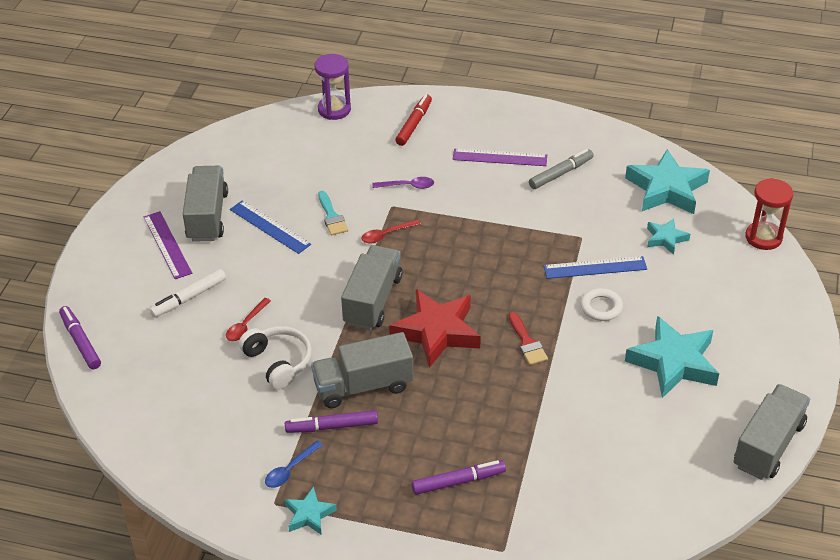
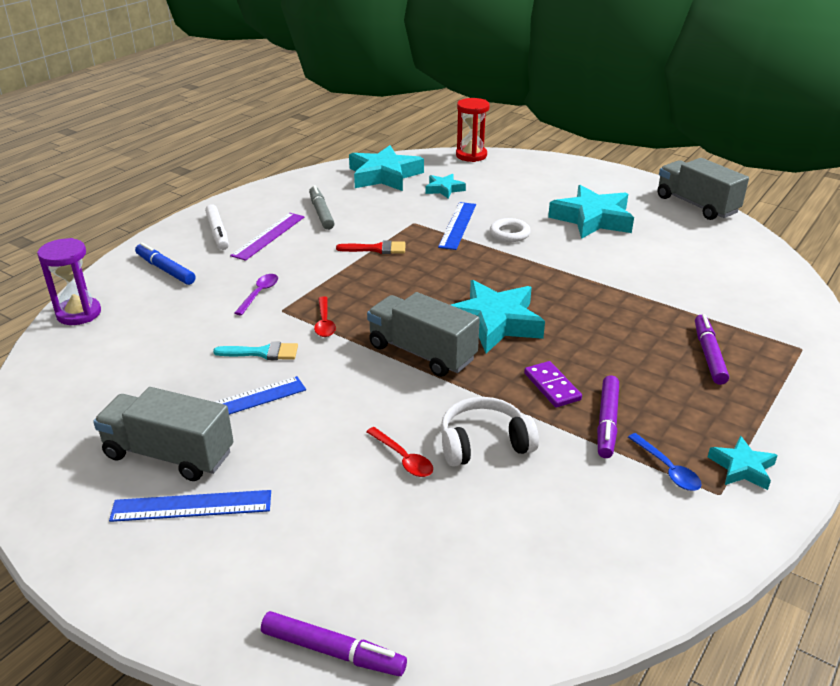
camera: 70 degrees left, 10 degrees down
(80, 342) = (333, 651): purple marker -> purple marker turned 150 degrees counterclockwise
(167, 245) = (192, 506): purple ruler -> blue ruler
(189, 298) = (317, 503): white marker -> white marker (217, 232)
(363, 386) = (552, 386): grey truck -> purple domino
(414, 124) = (165, 270): red marker -> blue marker
(436, 332) = (493, 323): red star -> turquoise star
(527, 342) = (535, 277): red brush -> red brush (377, 249)

